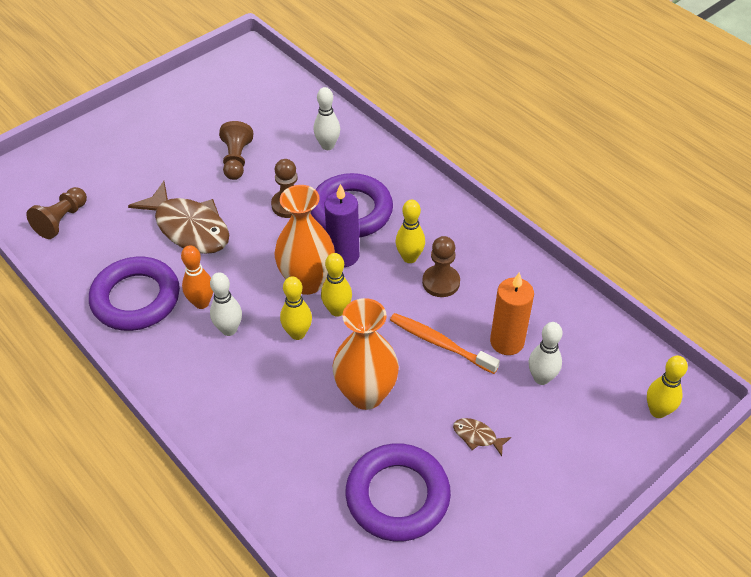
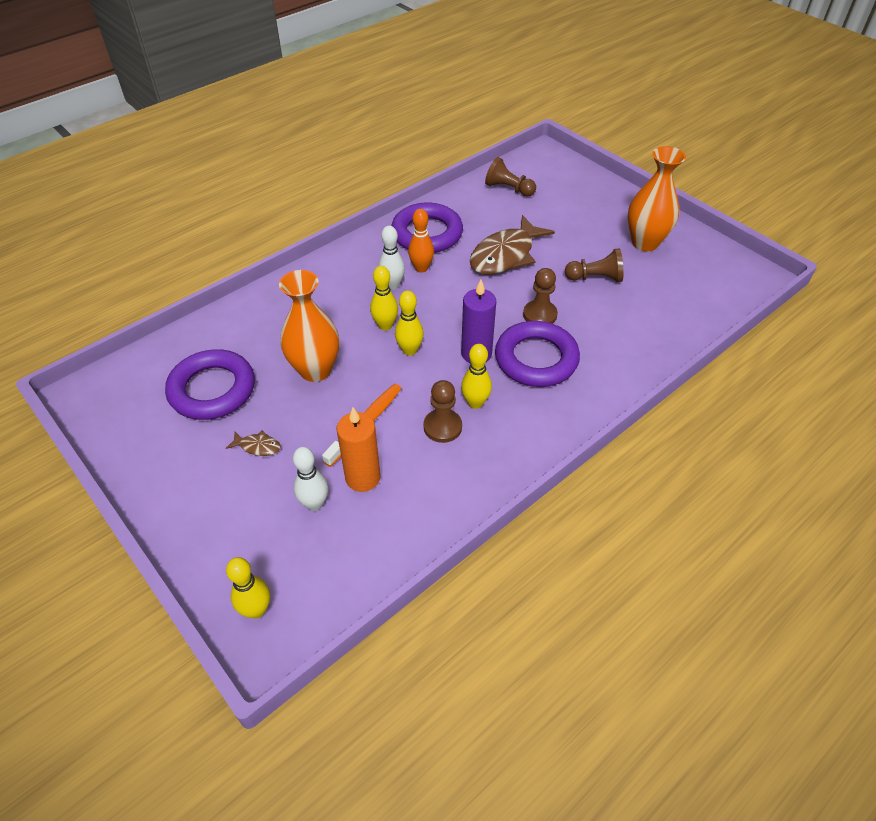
camera: 90 degrees right, 0 degrees up
(307, 282) = (444, 330): orange vase -> orange vase (645, 243)
(327, 146) = (629, 340): white bowling pin -> none
(477, 436) = (257, 446): brown fish -> brown fish turned 75 degrees clockwise

